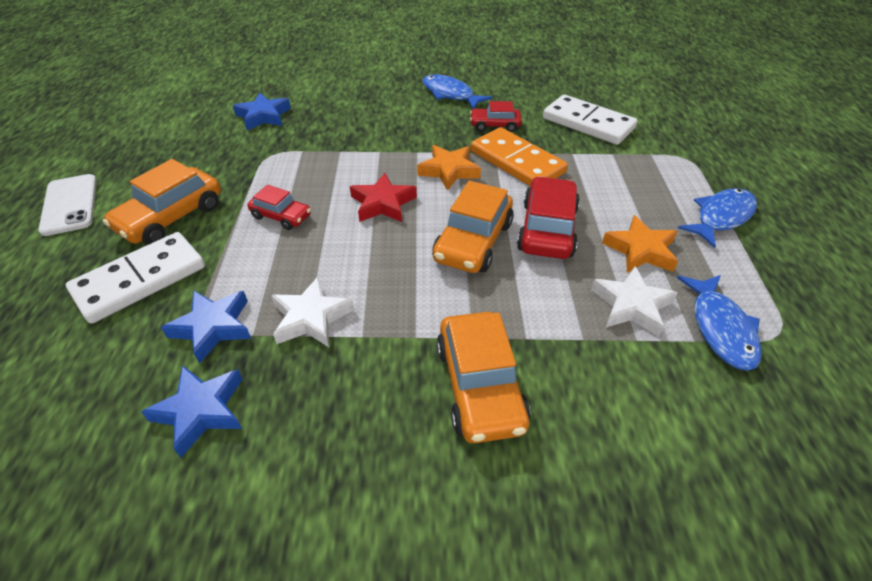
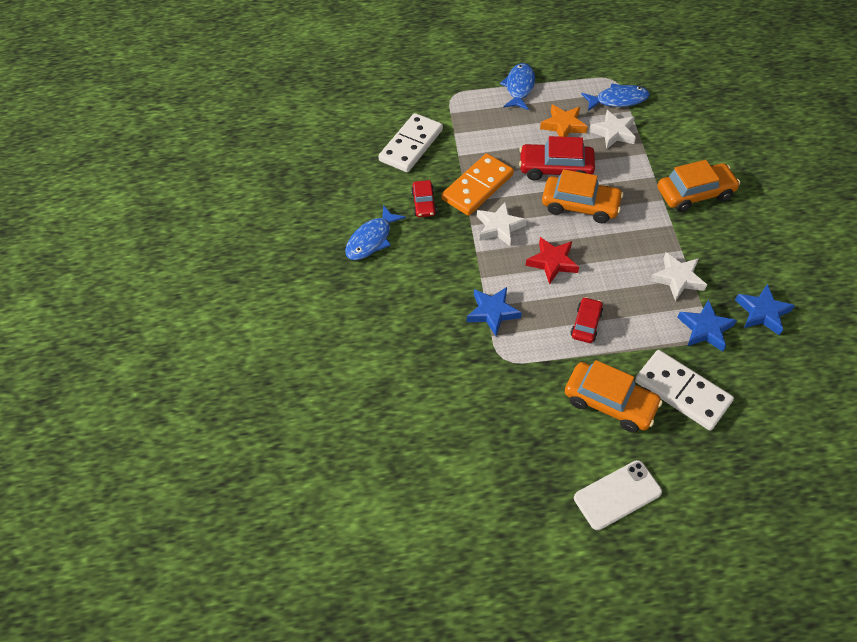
camera: 95 degrees left, 10 degrees up
(263, 116) = (436, 387): blue star -> blue star (492, 312)
(449, 171) = (499, 227): orange star -> white star
(721, 217) = (519, 87): blue fish -> blue fish turned 60 degrees clockwise

